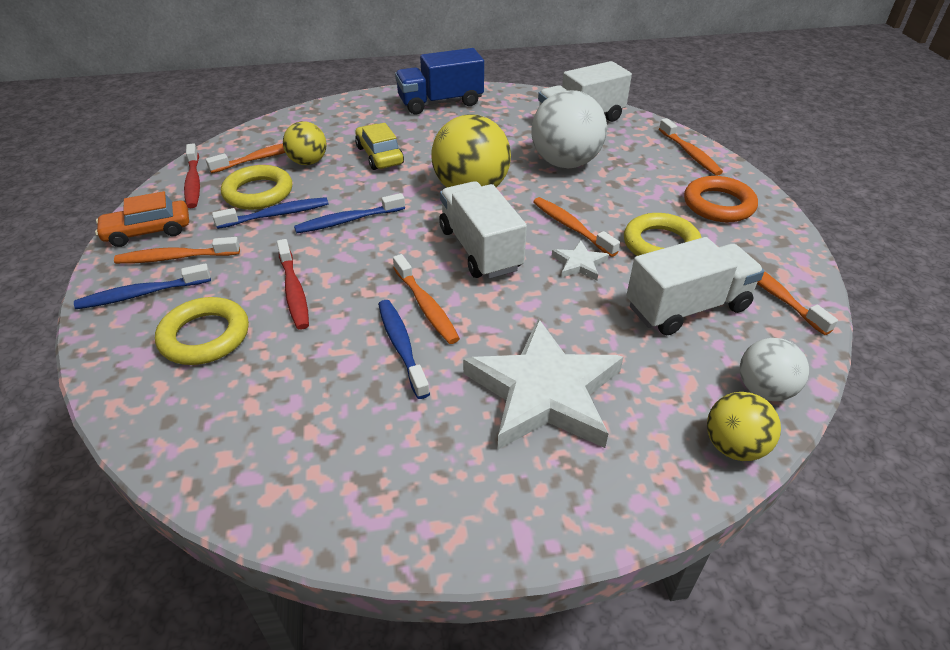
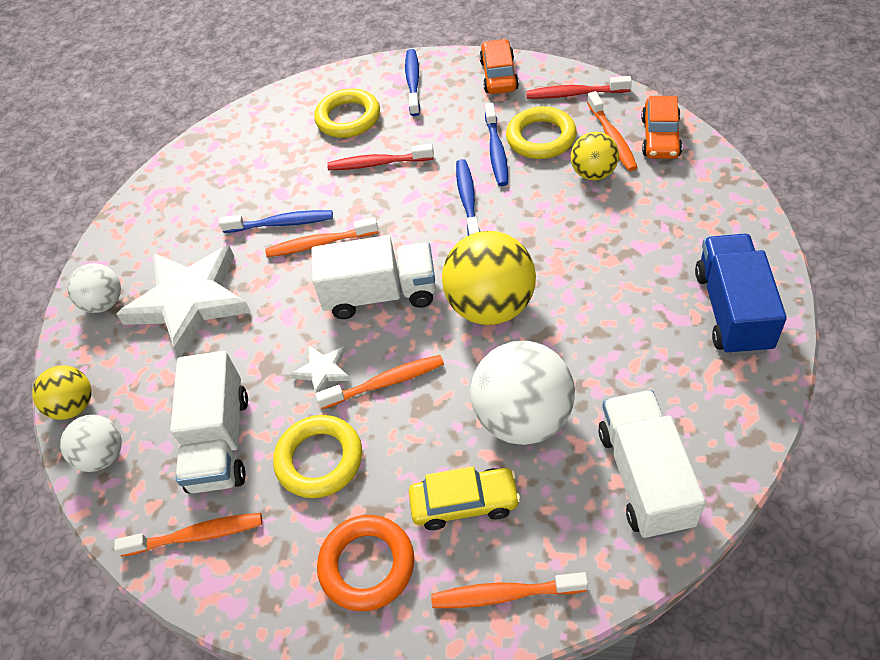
camera: 115 degrees right, 10 degrees up
(175, 257) = (453, 94): orange toothbrush -> none
(263, 137) = (660, 137): none -> orange car
(379, 155) = (592, 233): yellow car -> yellow car (464, 503)
(583, 487) = (104, 303): none -> white ball

